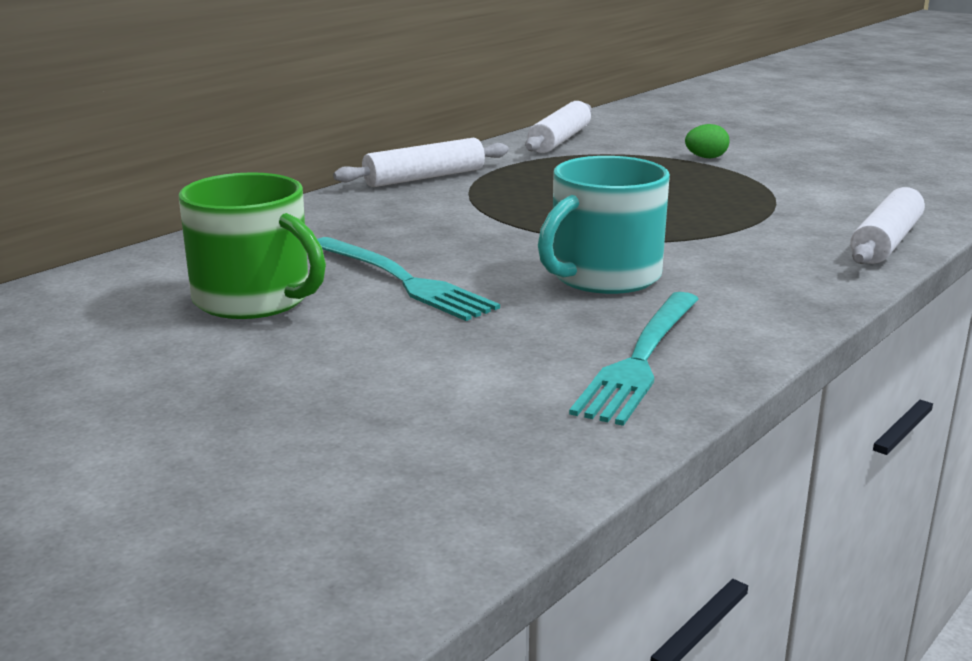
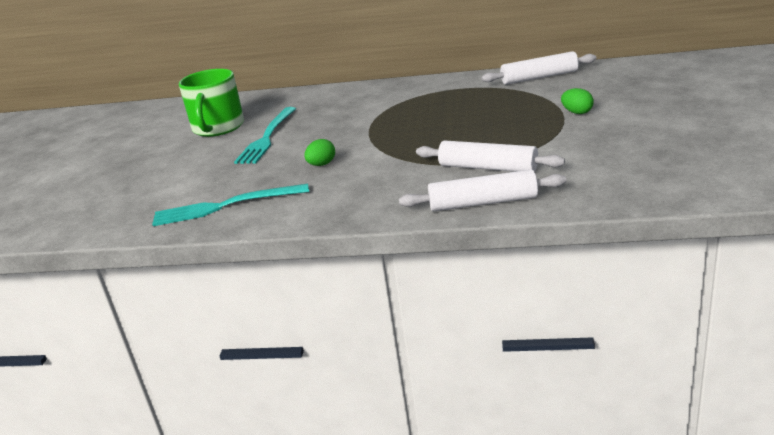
camera: 60 degrees right, 5 degrees up
(424, 178) = (415, 85): white rolling pin -> white rolling pin (487, 168)
(603, 276) = (322, 164): turquoise mug -> green egg

